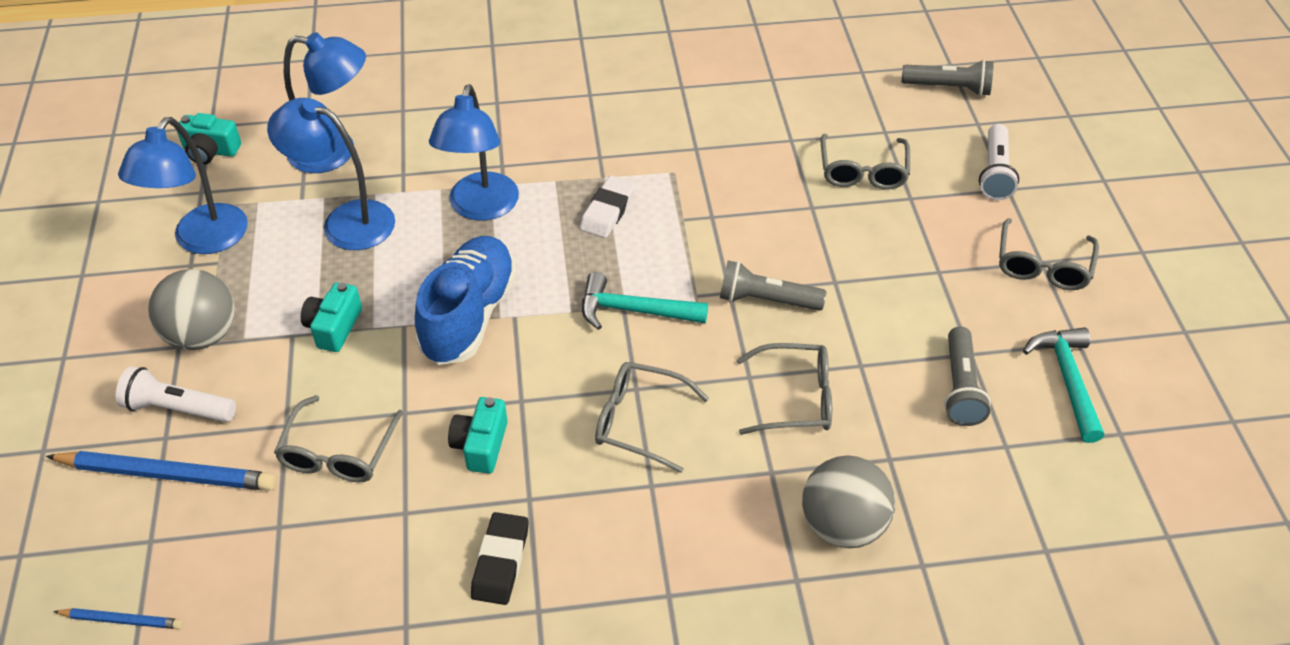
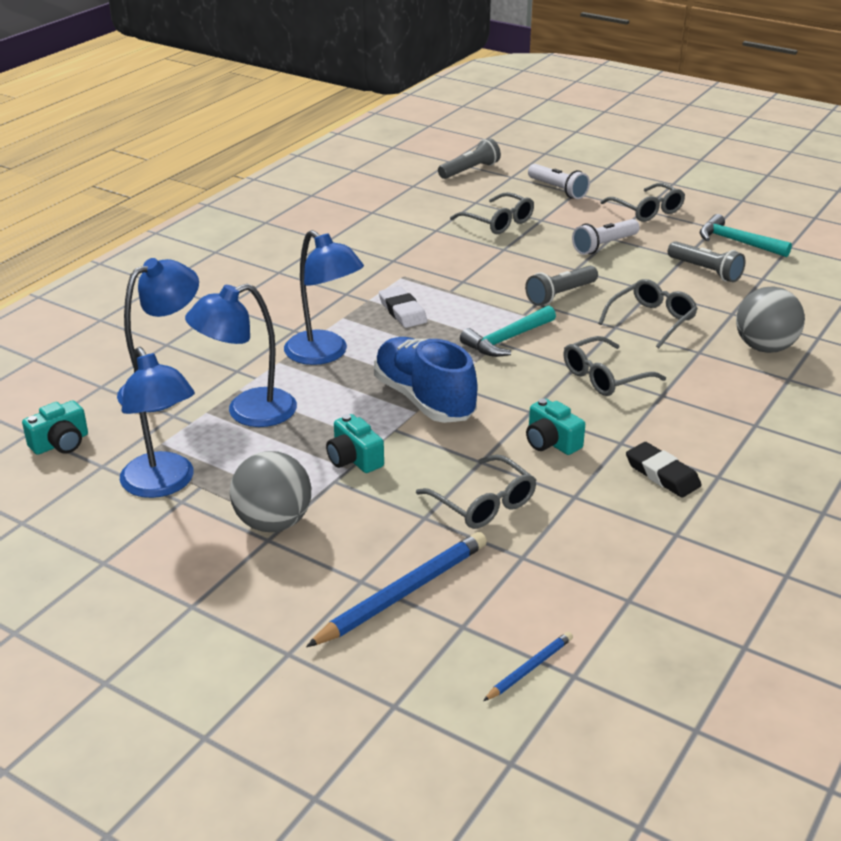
camera: 50 degrees left, 15 degrees down
(178, 408) = (338, 563): white flashlight -> white flashlight (604, 246)

